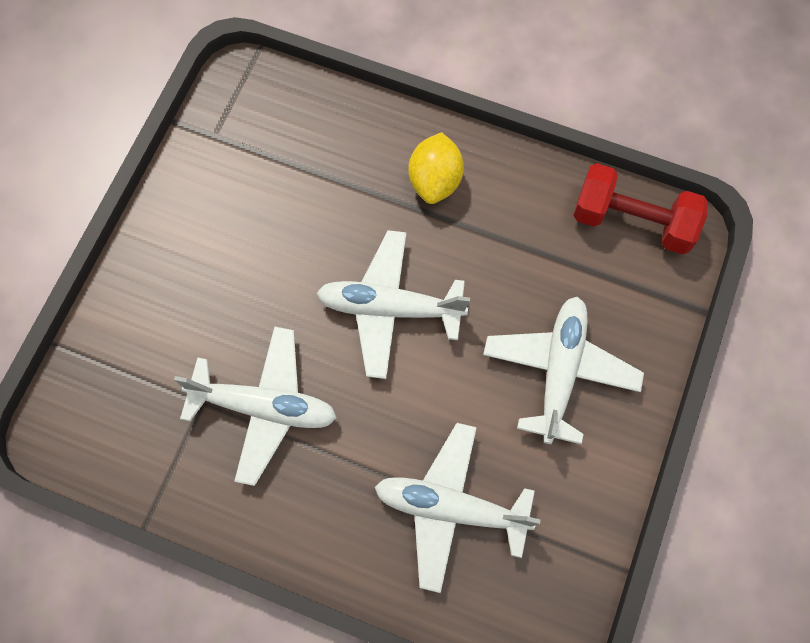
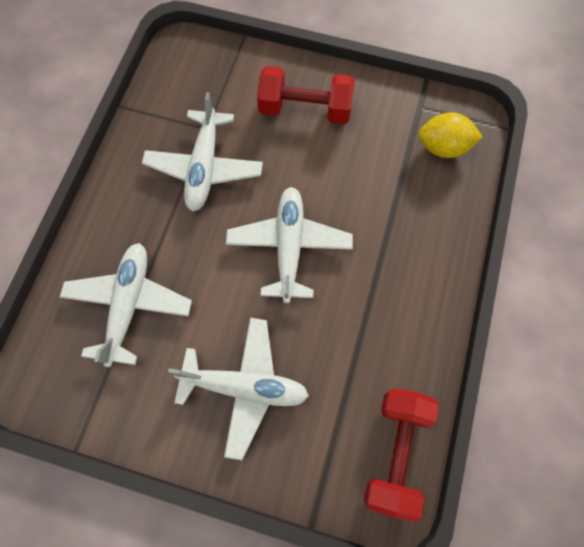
camera: 85 degrees right, 0 degrees up
(194, 272) = (305, 110): none -> red dumbbell
(435, 181) = (408, 272): yellow lemon -> yellow lemon (443, 147)

